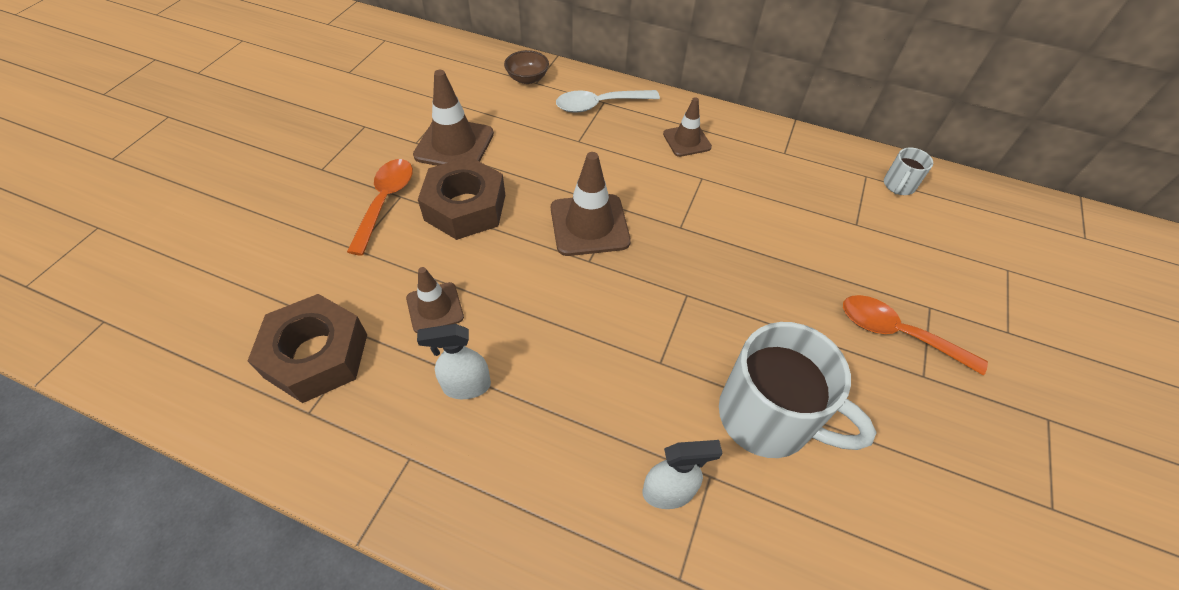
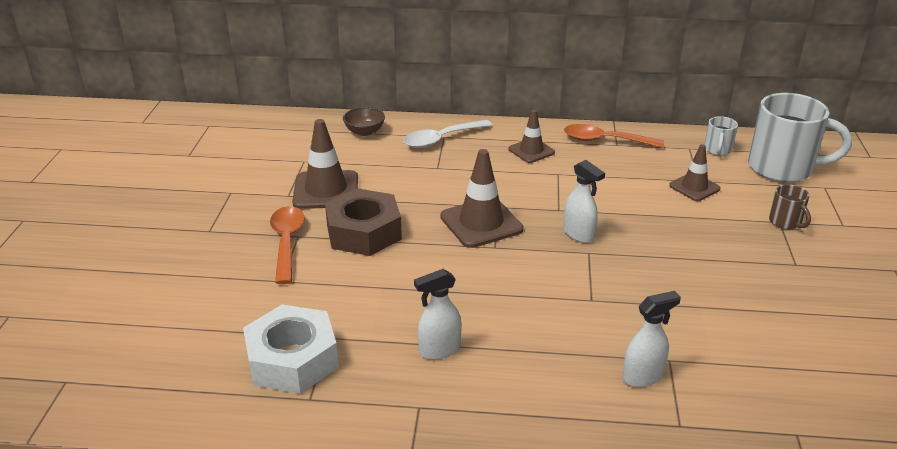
camera: 15 degrees left, 20 degrees down
(316, 355) = (292, 359): brown nut -> white nut
(435, 308) = (379, 305): brown traffic cone -> brown traffic cone (694, 187)
(687, 267) = (579, 234): none -> white spray bottle
(768, 417) = (694, 314): white mug -> white mug (783, 168)
(898, 334) = (764, 242): orange spoon -> orange spoon (605, 141)
(937, 310) = (786, 222): none -> brown mug

